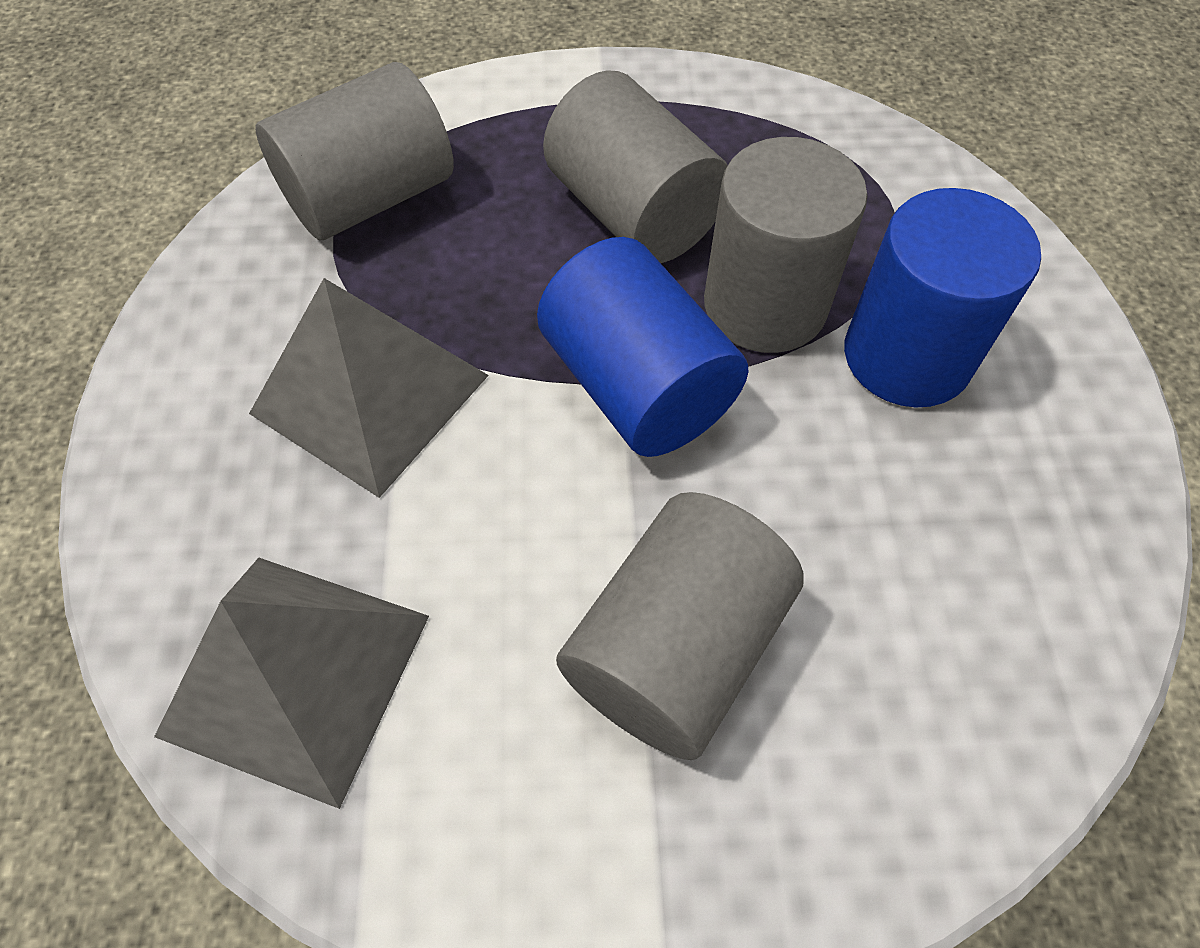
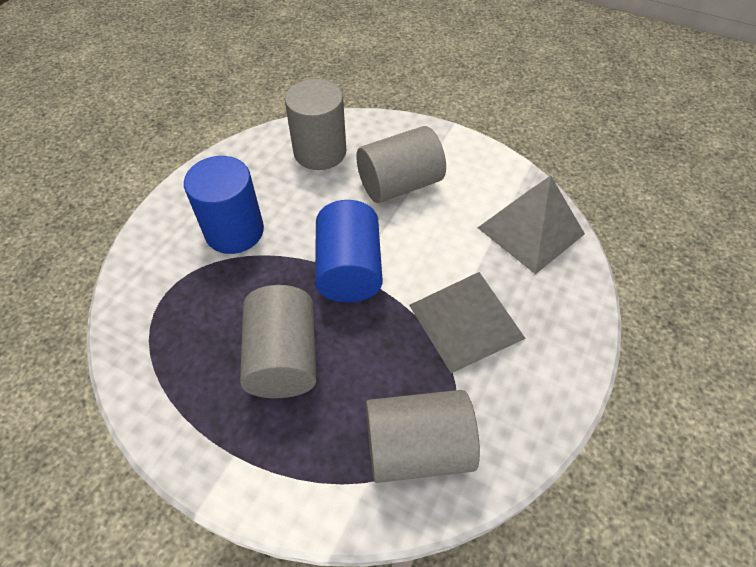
camera: 150 degrees left, 5 degrees down
(765, 305) = (267, 278): grey cylinder -> grey cylinder (320, 152)

